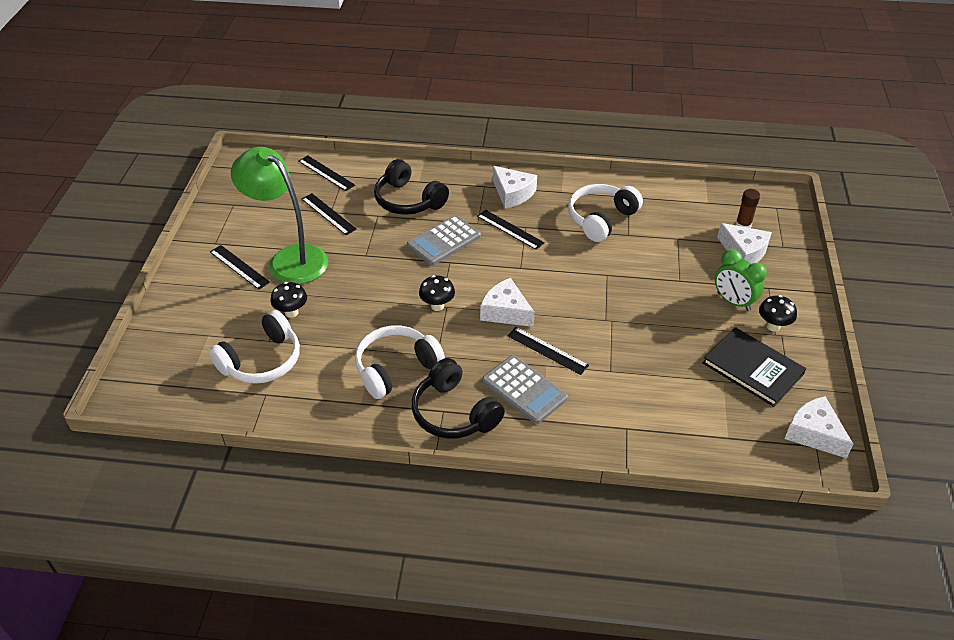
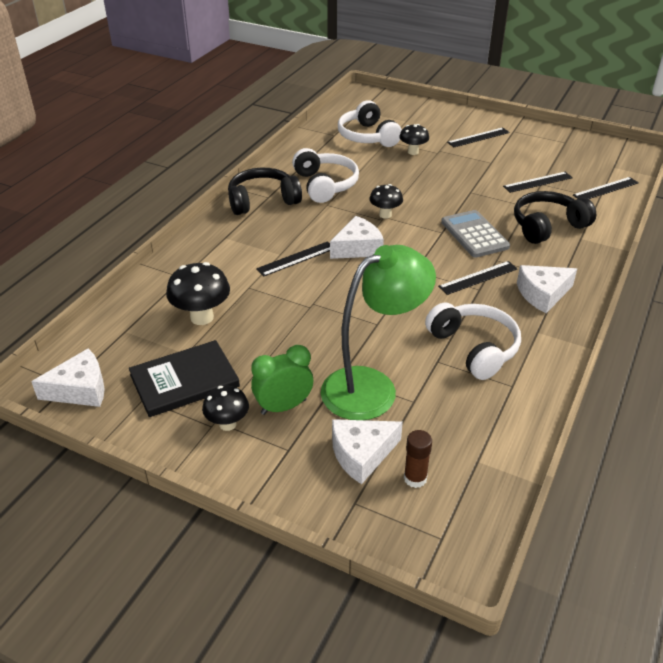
camera: 110 degrees right, 5 degrees down
(289, 259) = (479, 158): green lamp -> green lamp (372, 387)
(524, 390) = (261, 236): grey calculator -> none
(673, 388) = (202, 317): none -> black mushroom

